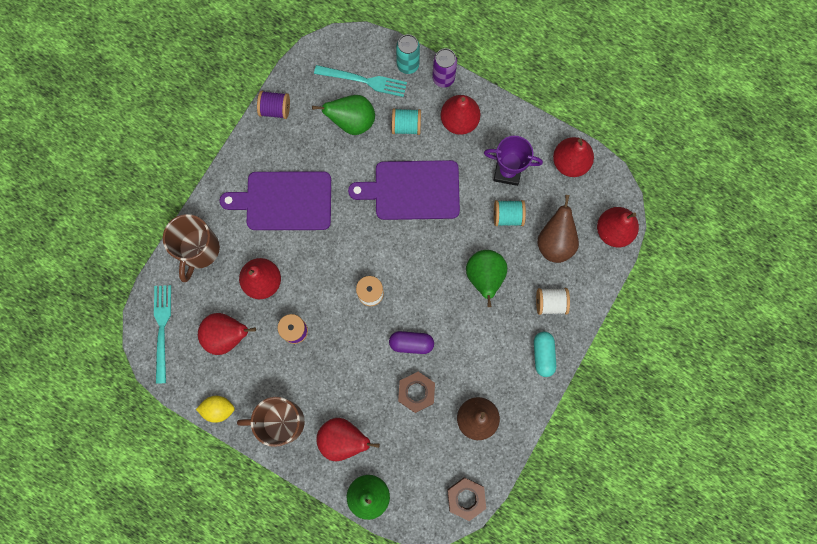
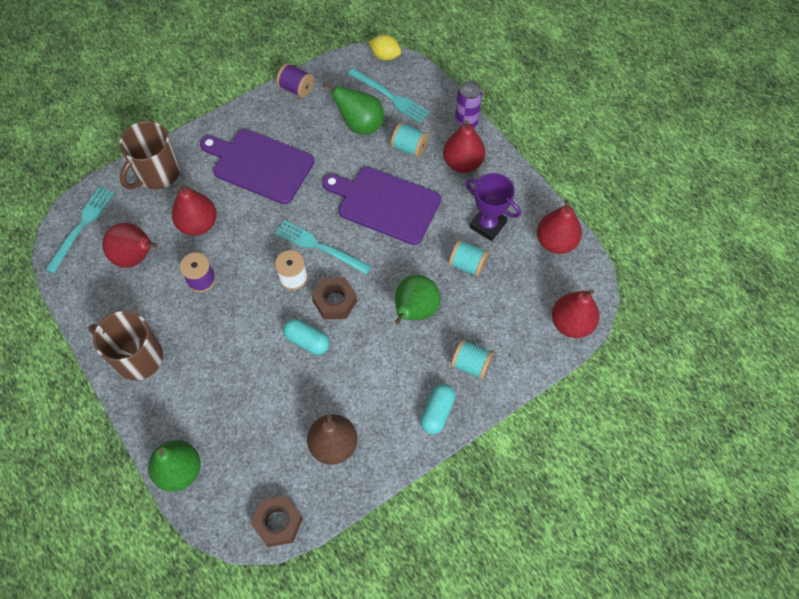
camera: 25 degrees right, 15 degrees down
(218, 409) = (86, 319): yellow lemon -> yellow lemon (385, 56)
(343, 439) = (187, 403): red pear -> none
(377, 255) = (319, 246): none -> turquoise fork
(408, 65) = (438, 99): turquoise can -> none
(411, 343) = (307, 341): purple capsule -> turquoise capsule
(416, 392) = (286, 390): brown nut -> brown nut (335, 301)
(550, 303) = (470, 364): white spool -> turquoise spool
(555, 242) = (504, 308): brown pear -> none

